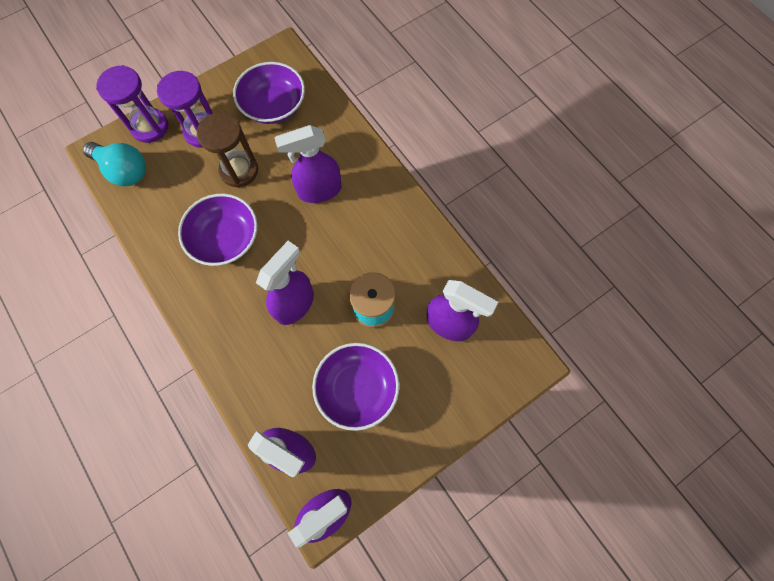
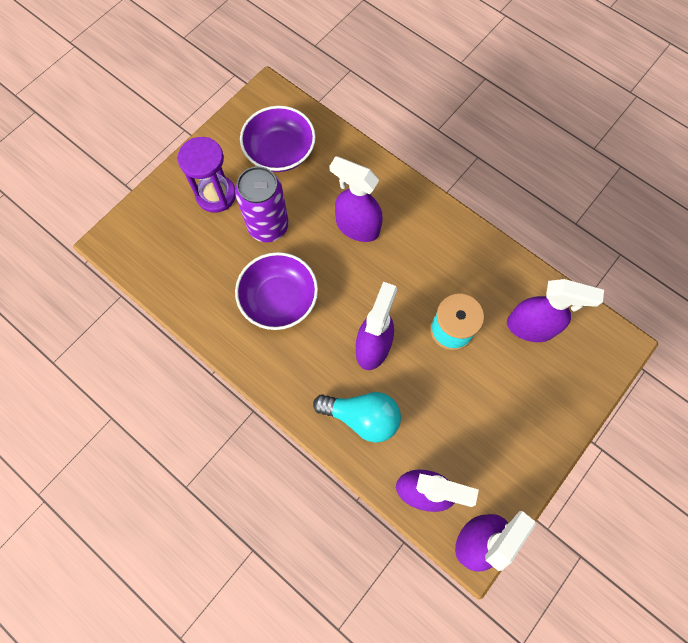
camera: 15 degrees left, 0 degrees up
(124, 170) = (147, 255): turquoise light bulb -> turquoise light bulb (362, 417)
(150, 127) = (158, 203): purple hourglass -> none
(239, 170) = (268, 226): brown hourglass -> purple can
(319, 190) = (357, 227): purple spray bottle -> purple spray bottle turned 60 degrees clockwise
(357, 388) = (464, 413): purple bowl -> none

